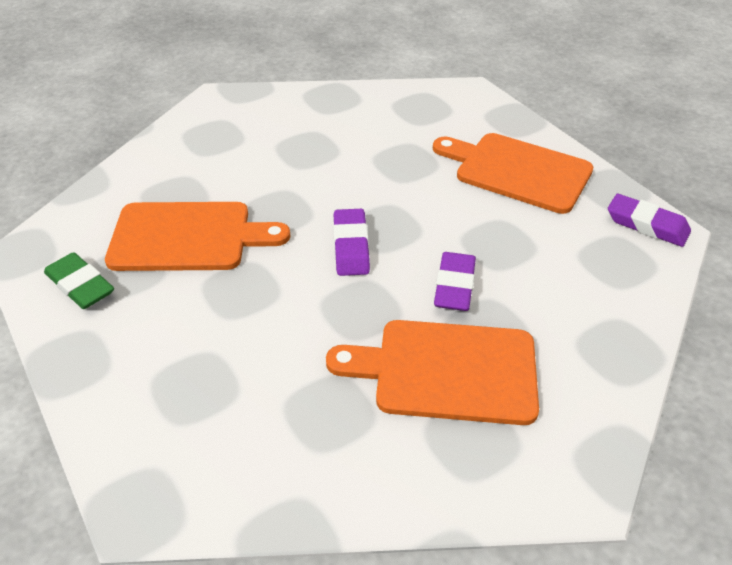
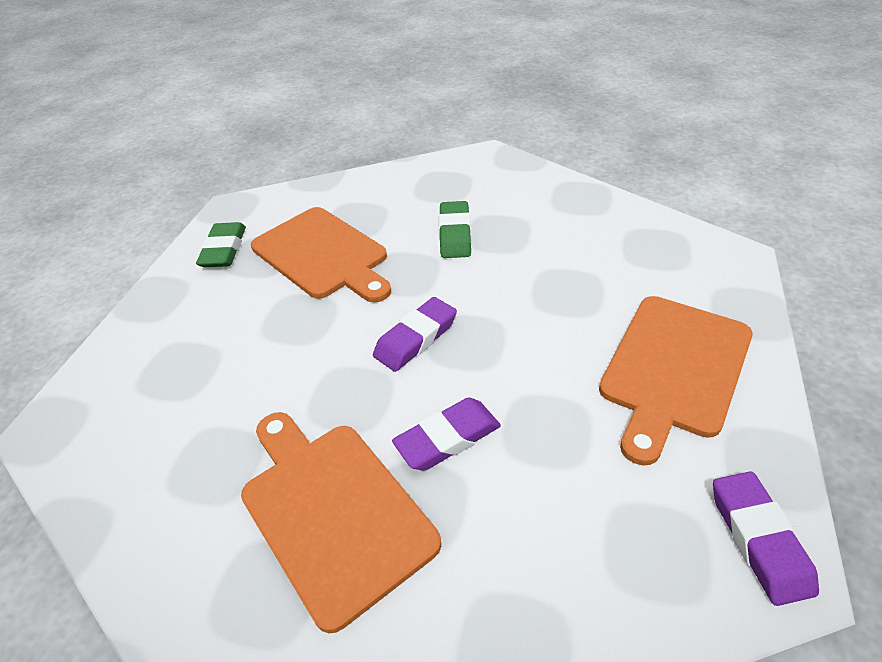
camera: 50 degrees right, 0 degrees up
(276, 166) = (455, 234): none -> green eraser
(517, 171) = (673, 368): orange cutting board -> orange cutting board turned 135 degrees counterclockwise

